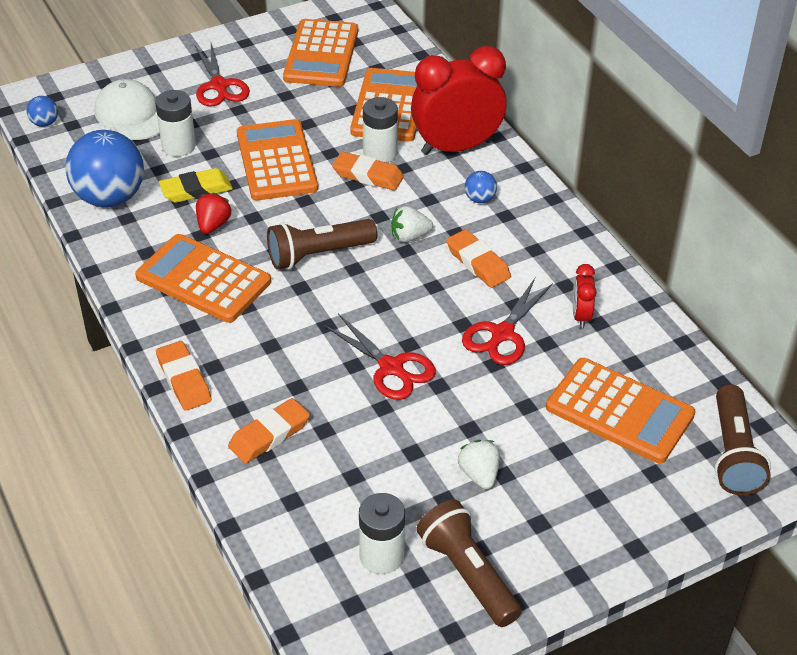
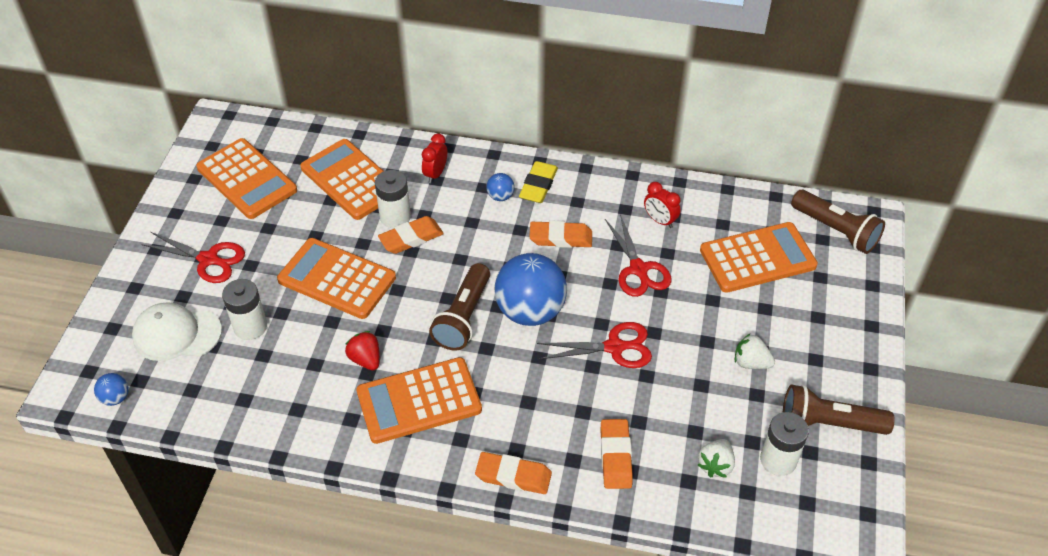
camera: 50 degrees left, 5 degrees up
(110, 197) = (261, 406): blue ball -> blue ball (530, 311)
(196, 190) = (314, 346): yellow eraser -> yellow eraser (538, 185)
(409, 236) = (498, 256): white strawberry -> white strawberry (715, 465)
(456, 147) = (435, 174): red clock -> red clock, size x0.44

